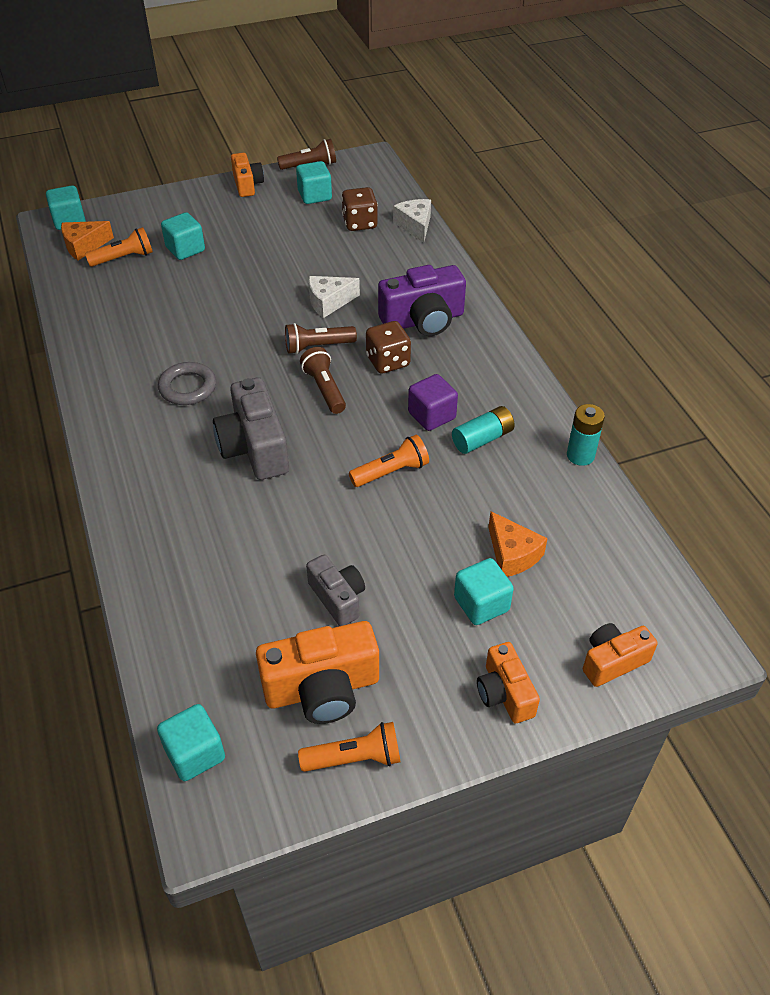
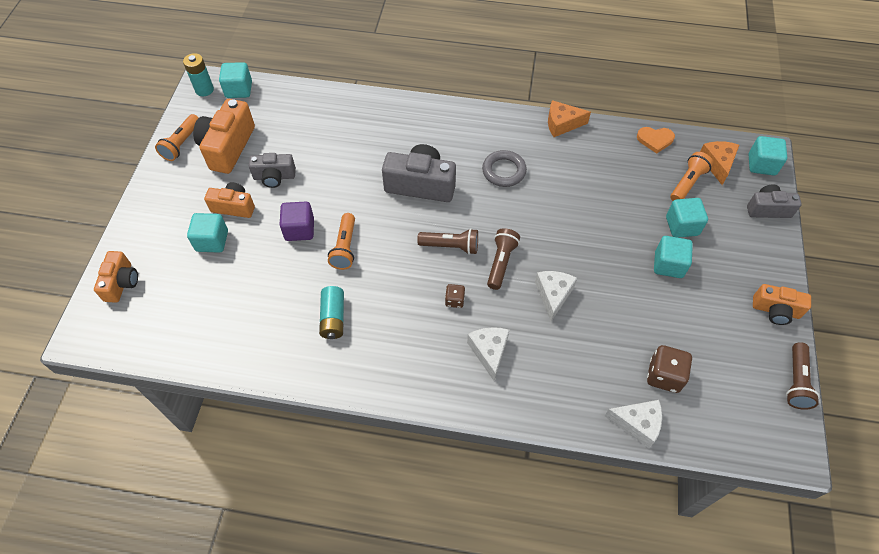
camera: 120 degrees right, 10 degrees up
(70, 292) = (655, 140): none -> orange heart
(124, 258) = (687, 183): orange flashlight -> orange flashlight turned 150 degrees counterclockwise
(129, 207) = (768, 209): none -> grey camera
(315, 195) = (732, 359): turquoise cube -> turquoise cube (668, 265)
(388, 361) = (454, 300): brown dice -> brown dice, size x0.57
(423, 320) = (489, 352): purple camera -> white cheese
(431, 415) = (378, 298): purple cube -> purple cube (299, 229)
(504, 693) = (154, 220): orange camera -> orange camera (234, 207)
(512, 554) = (229, 277): orange cheese -> orange cheese (562, 124)
(580, 455) = (270, 372): turquoise battery -> turquoise battery (204, 90)

